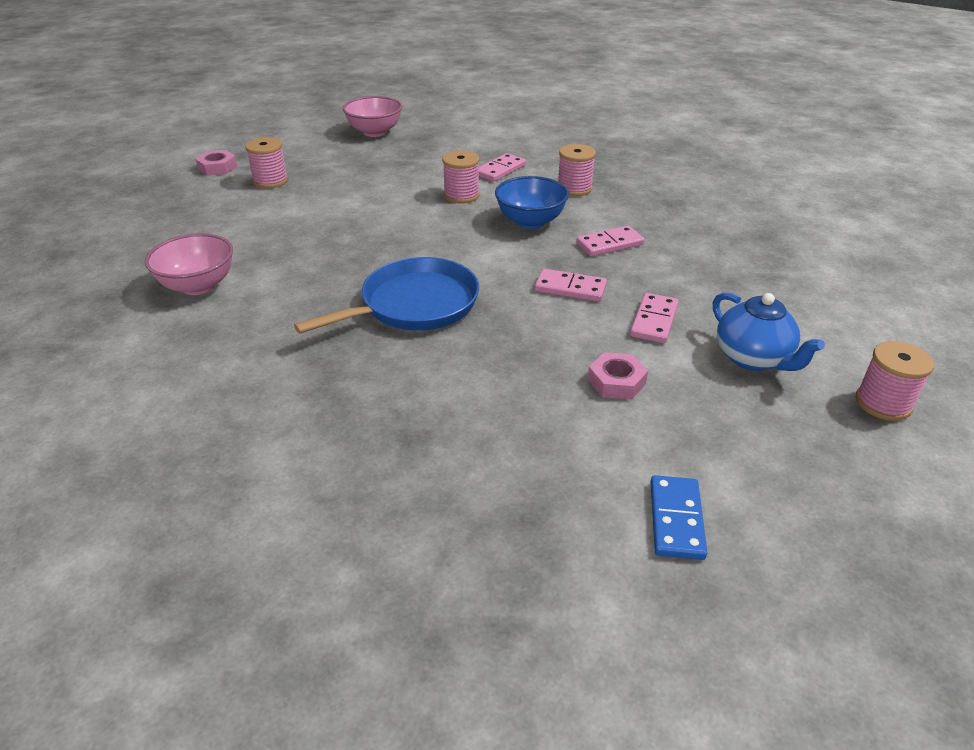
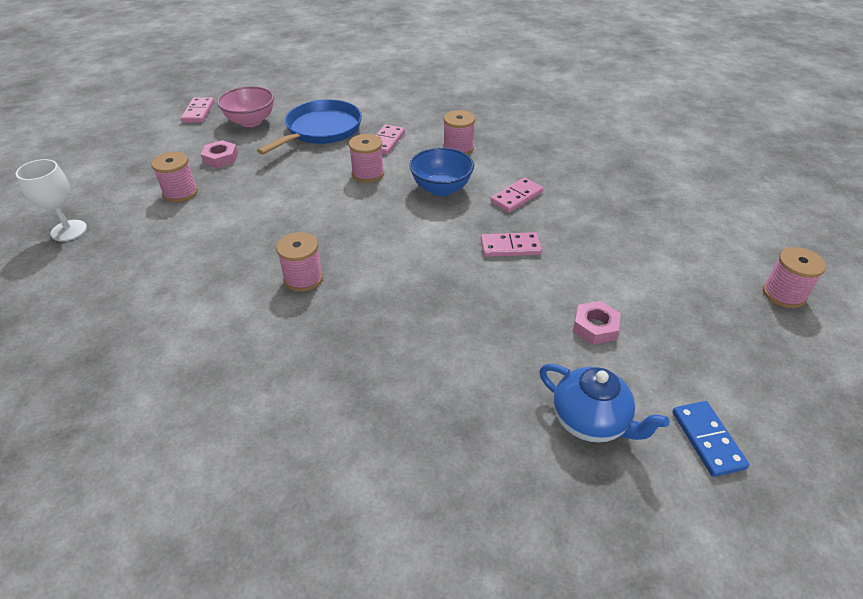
camera: 20 degrees left, 5 degrees up
(156, 194) = (69, 230): none -> white goblet
(198, 286) = (177, 324): pink bowl -> none
(217, 167) = (117, 188): pink nut -> pink nut (220, 158)
(337, 273) = (303, 278): none -> pink spool
(414, 305) = (392, 294): blue pan -> blue pan (321, 130)
(654, 321) = (590, 262): pink domino -> pink domino (198, 112)
(753, 358) = (679, 279): blue teapot -> blue teapot (590, 421)

